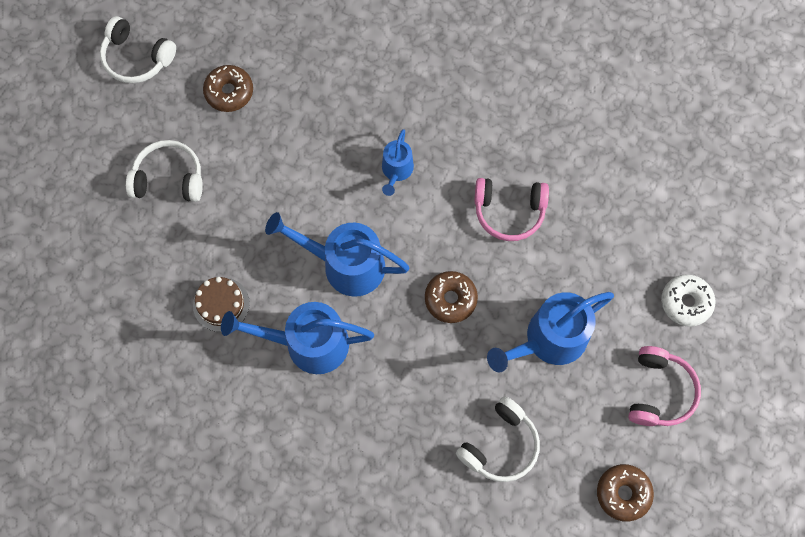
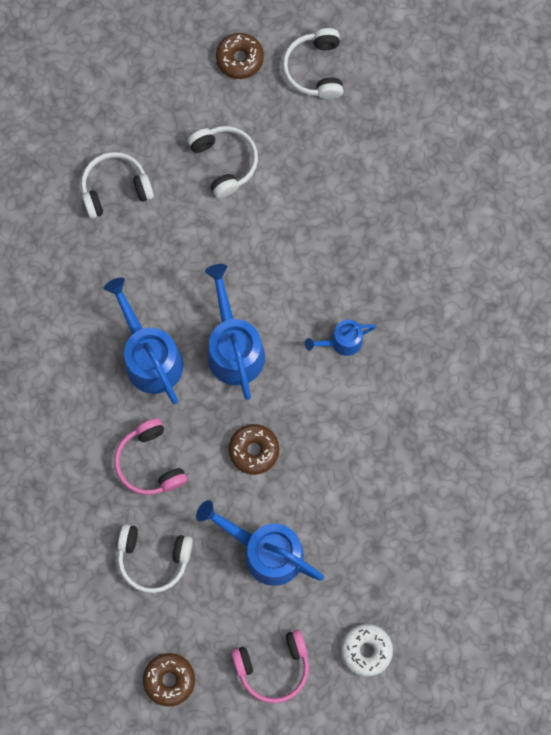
camera: 60 degrees right, 5 degrees up
(128, 287) = (115, 188): none -> white headphones
(221, 304) = (143, 269): brown cake -> none
(229, 92) = (330, 163): brown donut -> brown donut (240, 59)
(509, 212) = (360, 456): pink headphones -> pink headphones (150, 462)

